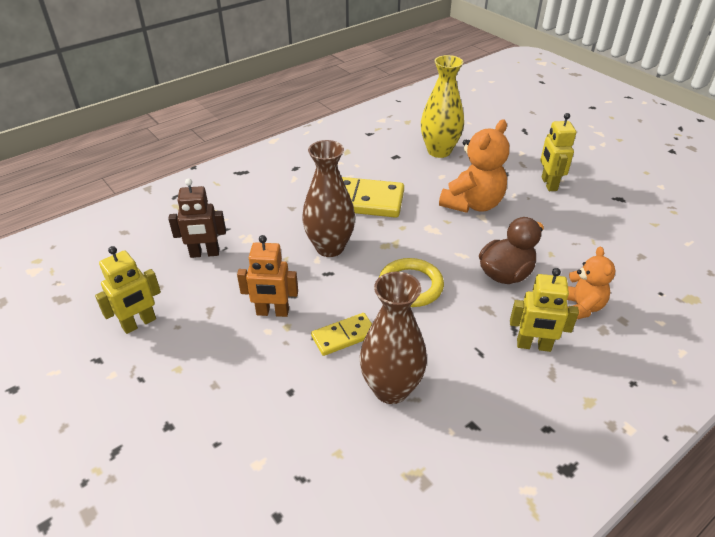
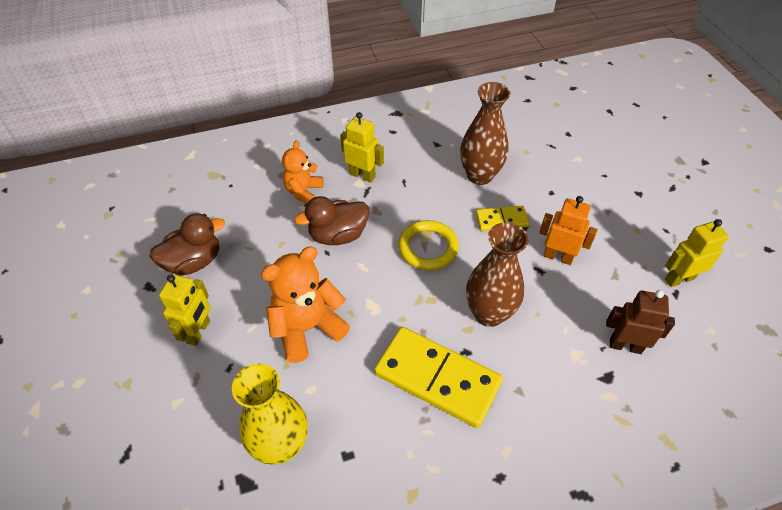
camera: 160 degrees left, 10 degrees up
(607, 221) = (194, 262): none -> brown duck

